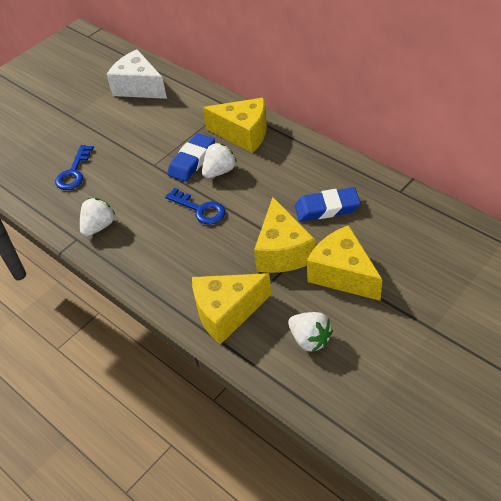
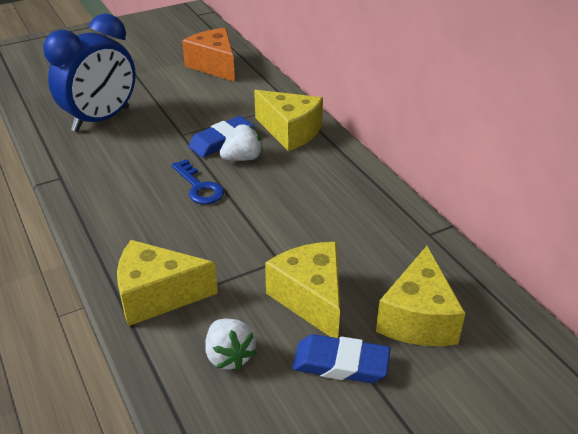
camera: 15 degrees right, 10 degrees down
(74, 172) = (101, 119): blue key -> blue clock
(99, 226) = (89, 173): white strawberry -> none
(139, 87) = (214, 66): white cheese -> orange cheese
(282, 251) = (258, 254): yellow cheese -> yellow cheese (418, 318)
(327, 208) = (335, 226): blue eraser -> blue eraser (340, 363)

